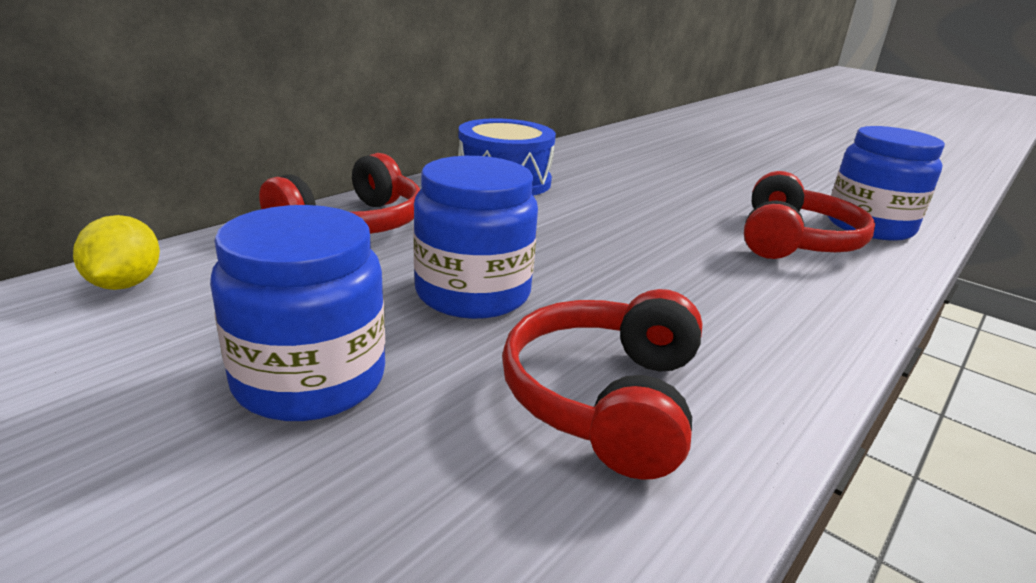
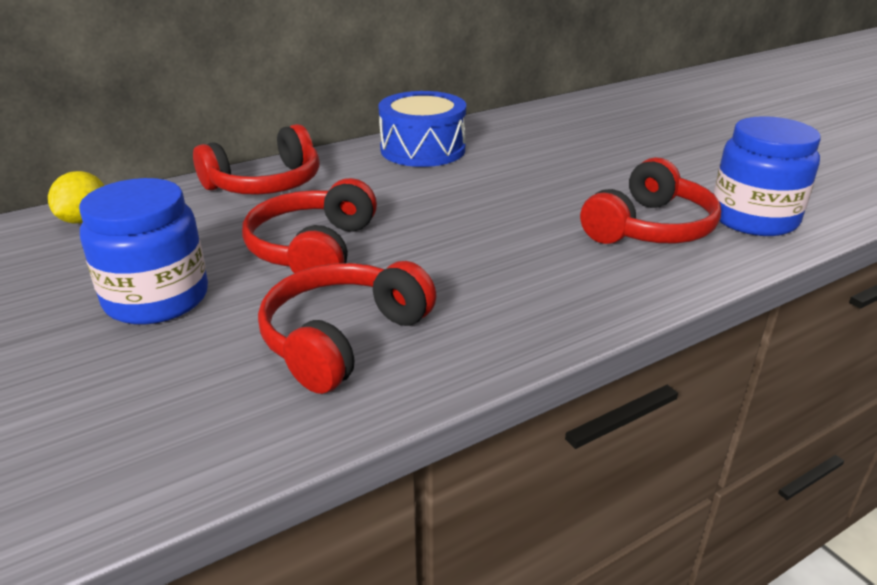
camera: 20 degrees right, 5 degrees up
(473, 293) = (312, 249): blue jar -> red headphones

